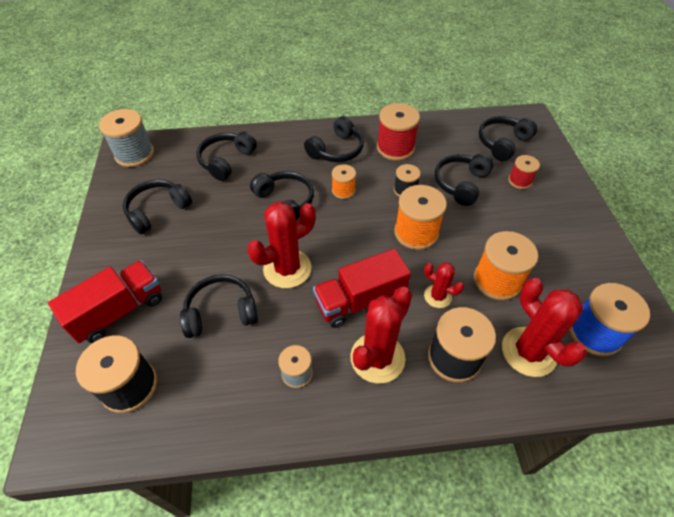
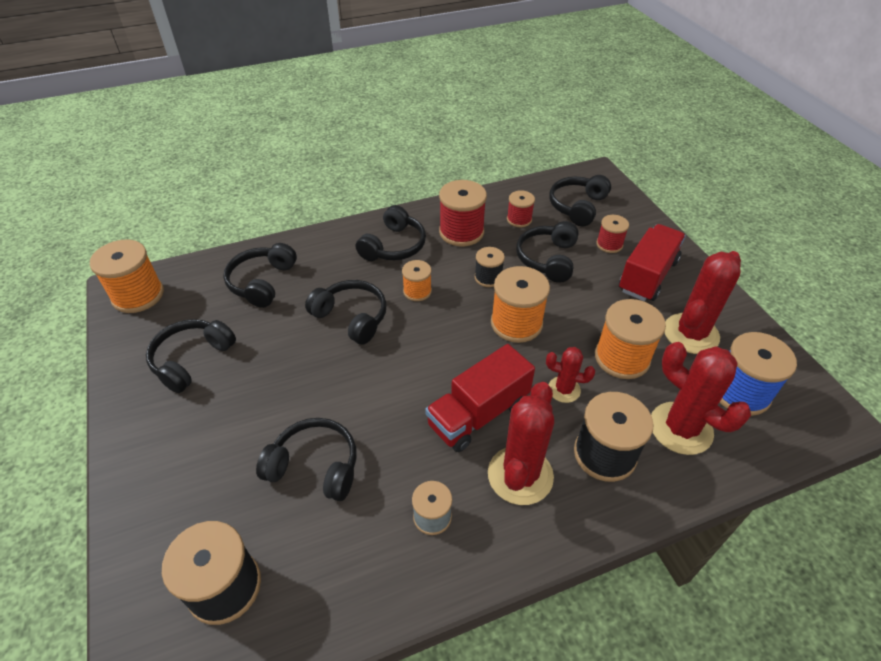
camera: 15 degrees left, 5 degrees down
(119, 311) = (180, 496): red truck -> red truck (647, 276)
(134, 154) = (138, 295): grey spool -> orange spool
(221, 312) = (315, 466): black headphones -> black headphones turned 45 degrees clockwise
(287, 269) = (380, 396): red cactus -> red cactus (691, 334)
(447, 146) = (519, 219): none -> red spool

